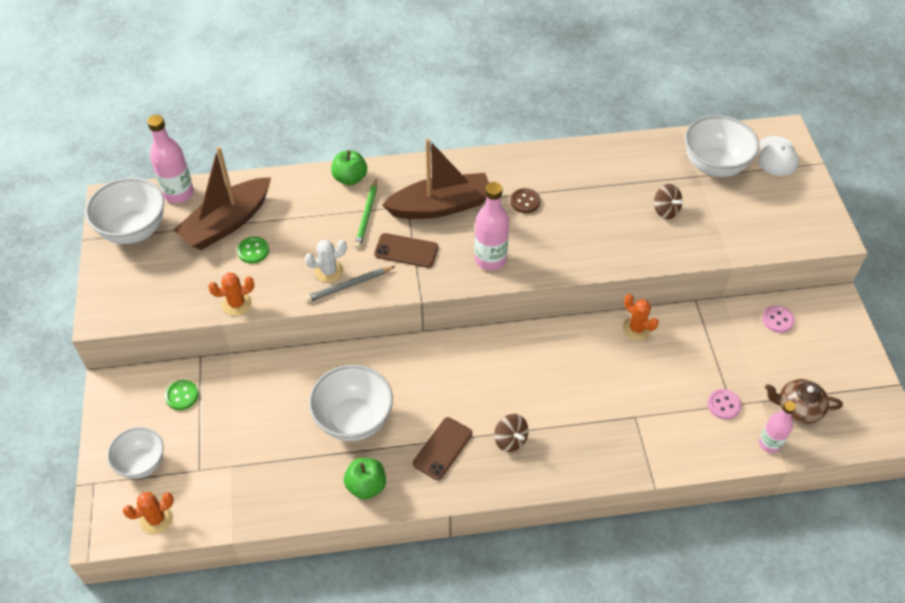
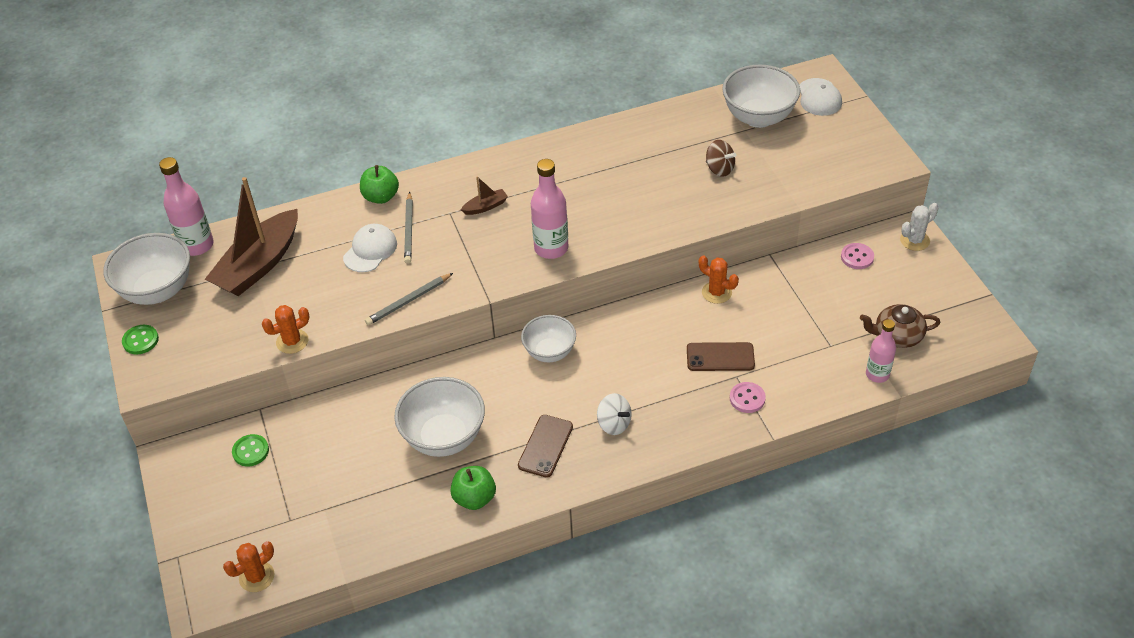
camera: 10 degrees left, 5 degrees down
(142, 463) = (225, 526): white bowl -> white bowl (549, 352)
(253, 251) = (295, 287): green button -> green button (140, 340)
(327, 228) = (370, 250): none -> white cap
(329, 271) = (383, 291): white cactus -> white cactus (914, 240)
(367, 215) = (409, 230): green pencil -> grey pencil
(406, 251) = (460, 256): brown phone -> brown phone (720, 357)
(441, 206) = (485, 206): brown boat -> brown boat, size x0.42
(510, 440) = (614, 424): brown spinning top -> white spinning top
(525, 202) = (573, 186): brown button -> none
(723, 405) = (822, 347): pink button -> pink button (747, 398)

